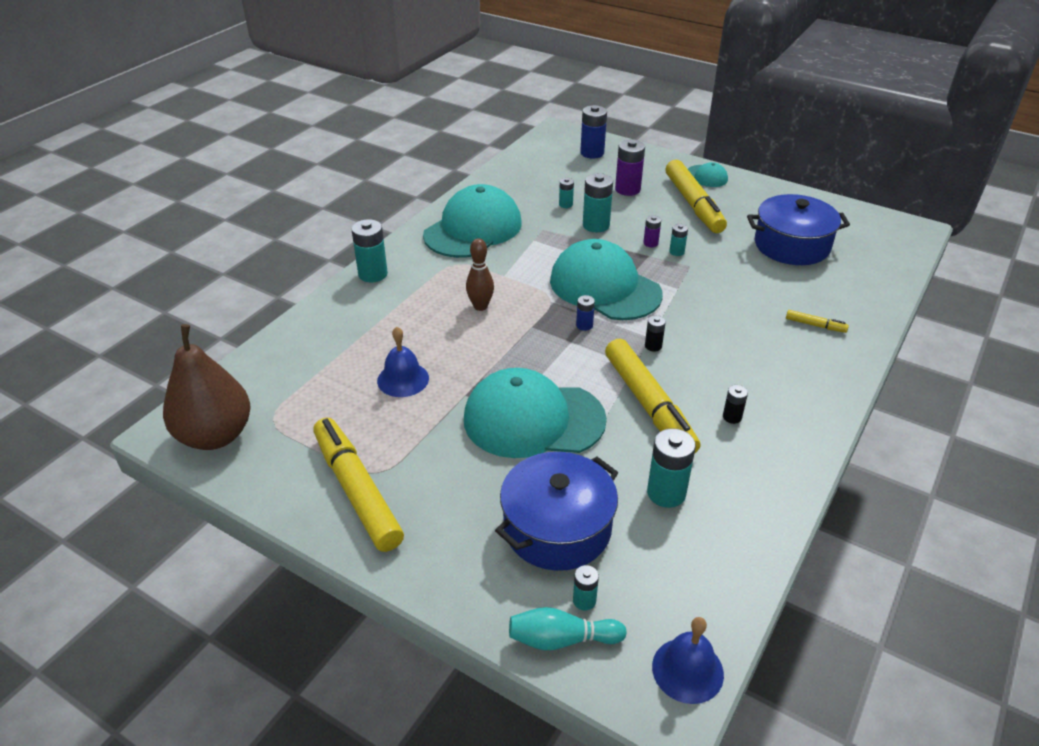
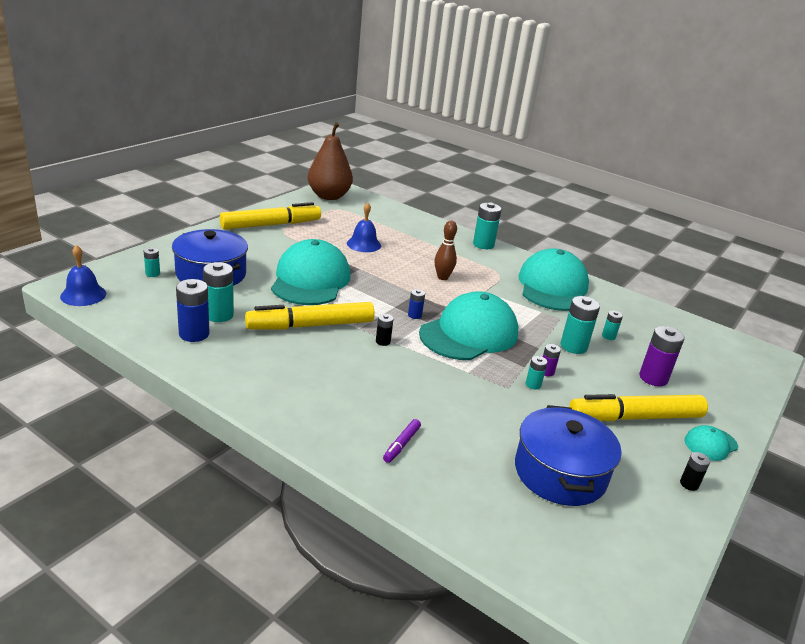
camera: 90 degrees right, 10 degrees down
(473, 229) = (553, 287): turquoise cap -> turquoise cap turned 120 degrees counterclockwise
(562, 639) = (132, 264): turquoise bowling pin -> none
(592, 153) = (727, 369): blue battery -> blue battery (194, 334)
(732, 417) = (284, 360): black battery -> black battery (689, 484)
(815, 325) = (401, 444): yellow marker -> purple marker

